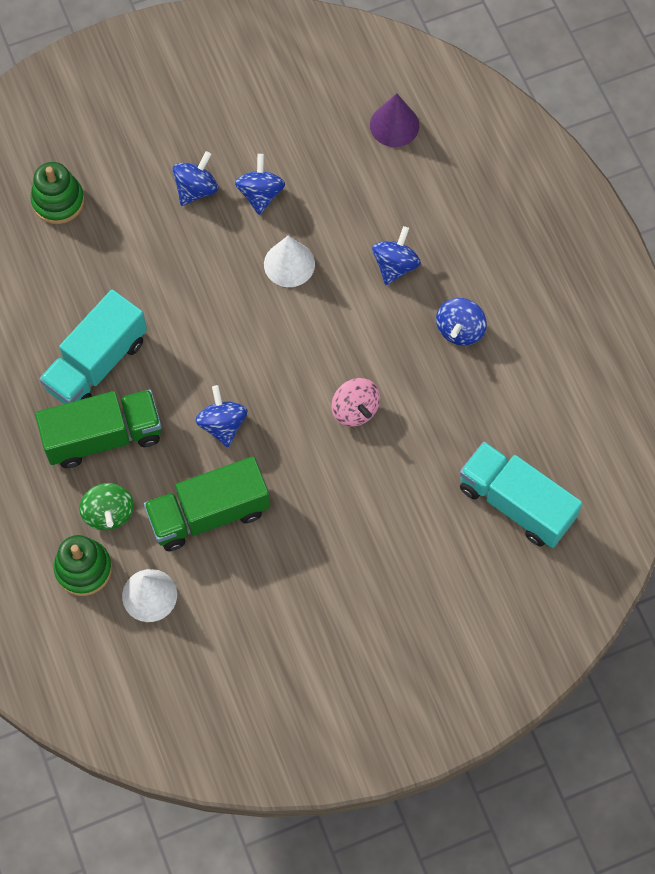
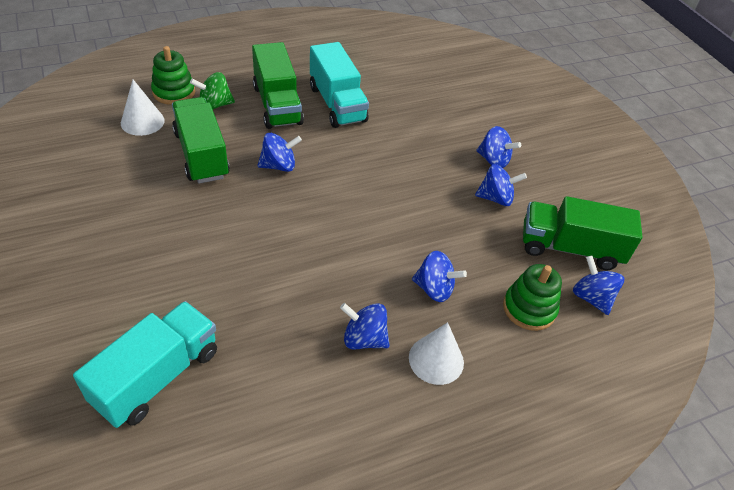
camera: 85 degrees right, 20 degrees down
(58, 201) = (470, 91): green stacking toy -> green stacking toy (529, 308)
(96, 364) = (337, 104): turquoise truck -> turquoise truck turned 150 degrees counterclockwise
(289, 264) = (429, 213): white cone -> white cone (436, 360)
(330, 132) = (570, 248): none -> green truck
(355, 410) = (282, 250): pink spinning top -> none
(394, 125) = (591, 297): purple cone -> blue spinning top

